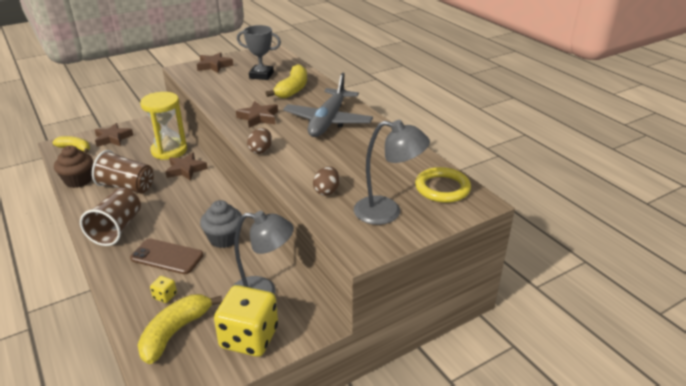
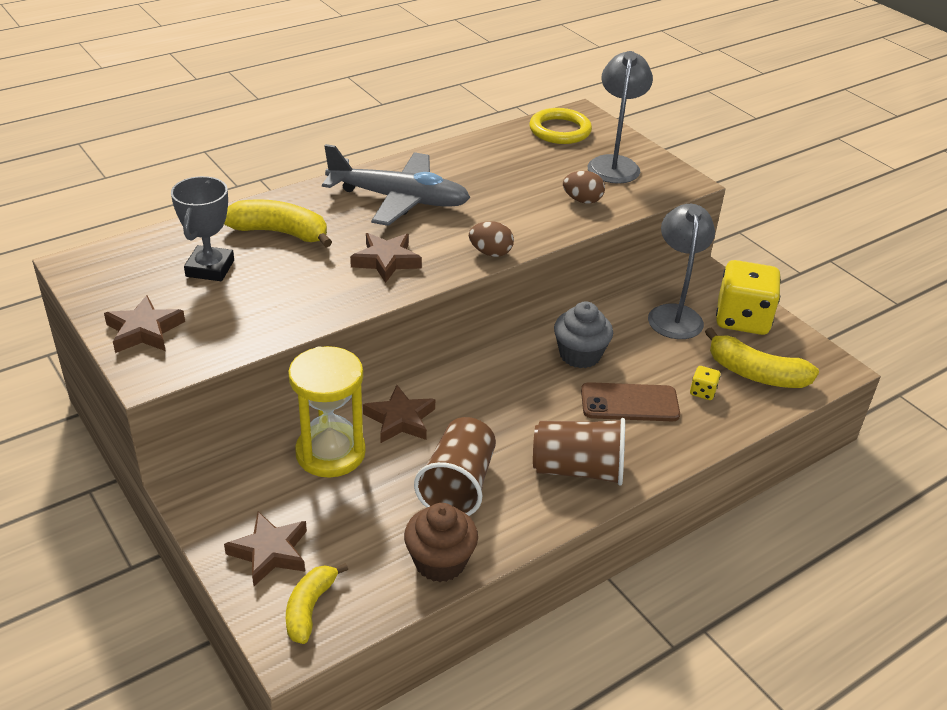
camera: 95 degrees left, 5 degrees up
(167, 257) = (629, 403): brown phone -> brown phone turned 75 degrees clockwise

